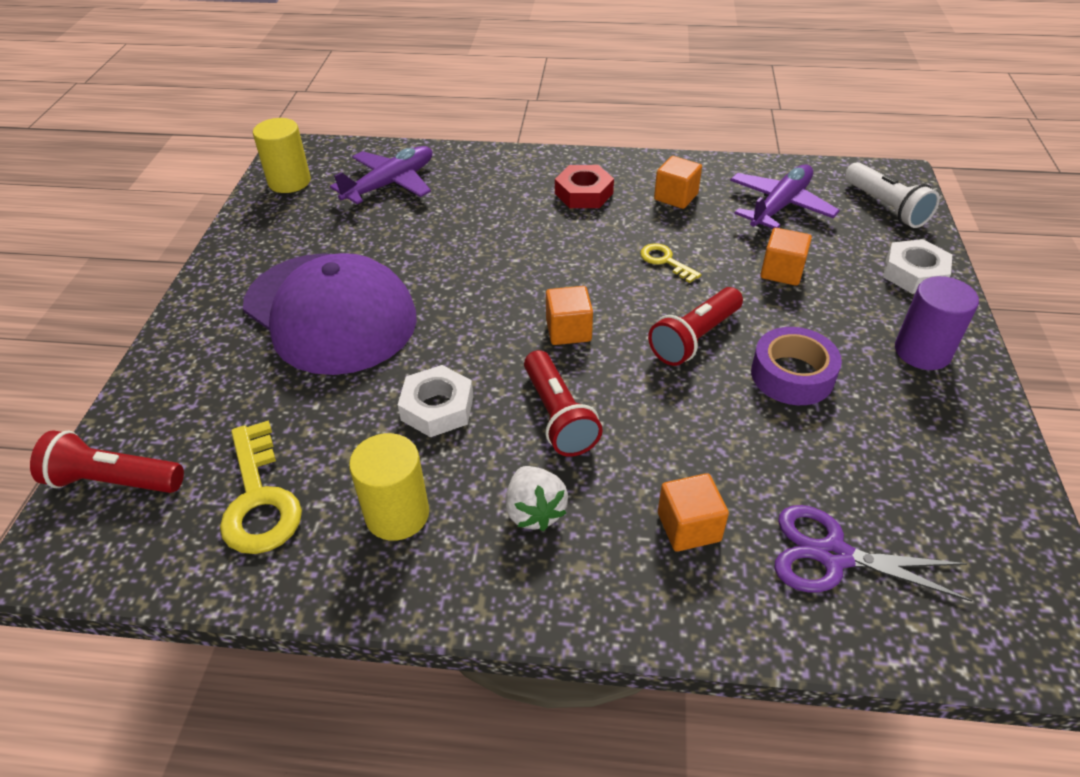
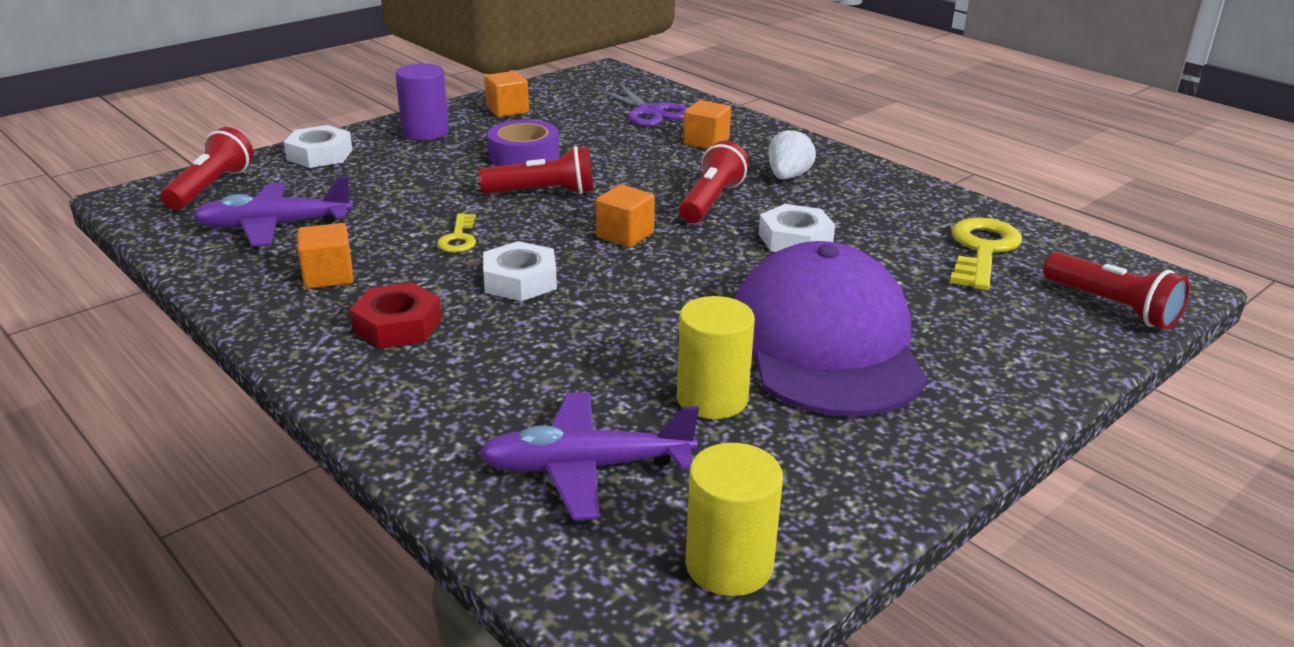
camera: 140 degrees left, 15 degrees down
(397, 514) = (881, 207): yellow cylinder -> yellow cylinder (712, 399)
(572, 253) = (520, 281): none -> white nut
(782, 272) = (395, 193): orange cube -> orange cube (507, 110)
(886, 207) = (211, 187): white flashlight -> red flashlight

